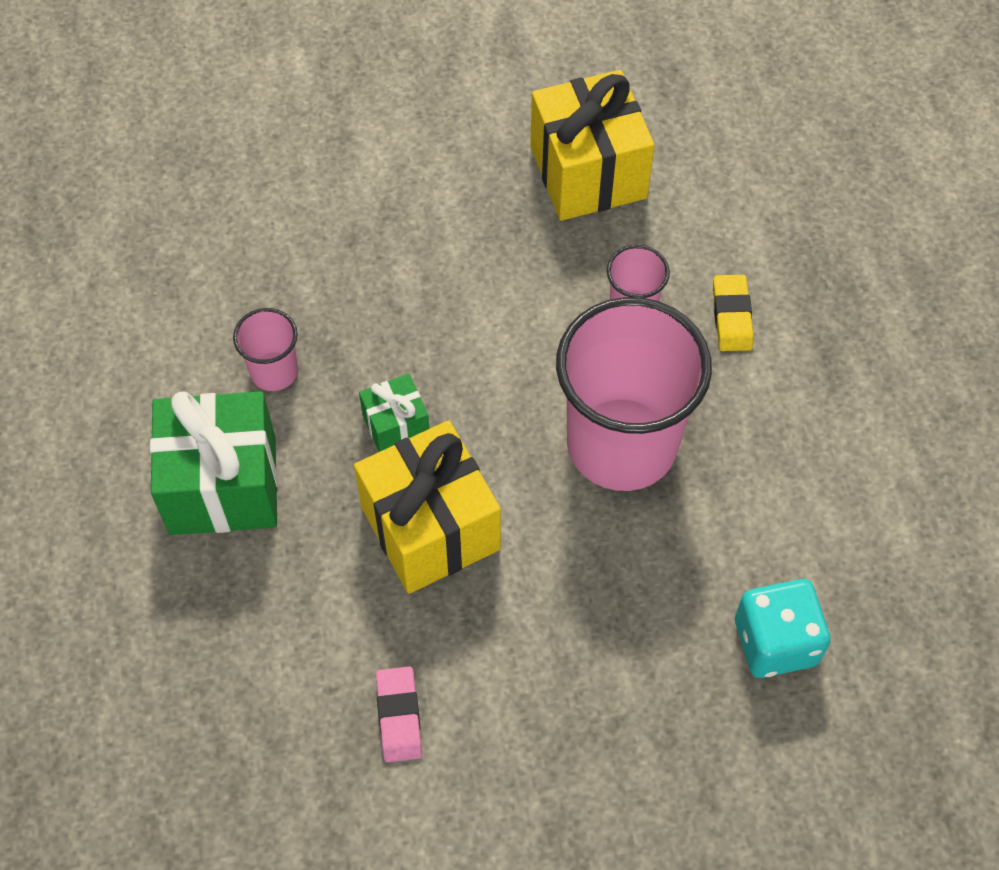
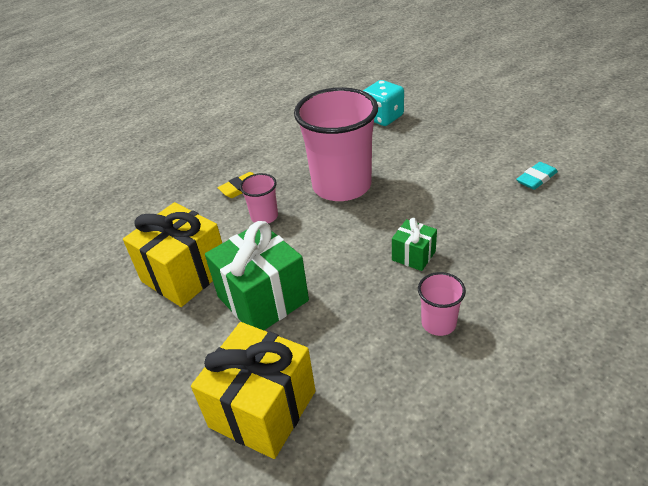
camera: 120 degrees left, 20 degrees down
(223, 485) = (524, 298): green gift -> green gift (263, 299)
(399, 716) = (536, 178): pink eraser -> turquoise eraser
(430, 528) = (449, 215): yellow gift -> yellow gift (262, 409)

